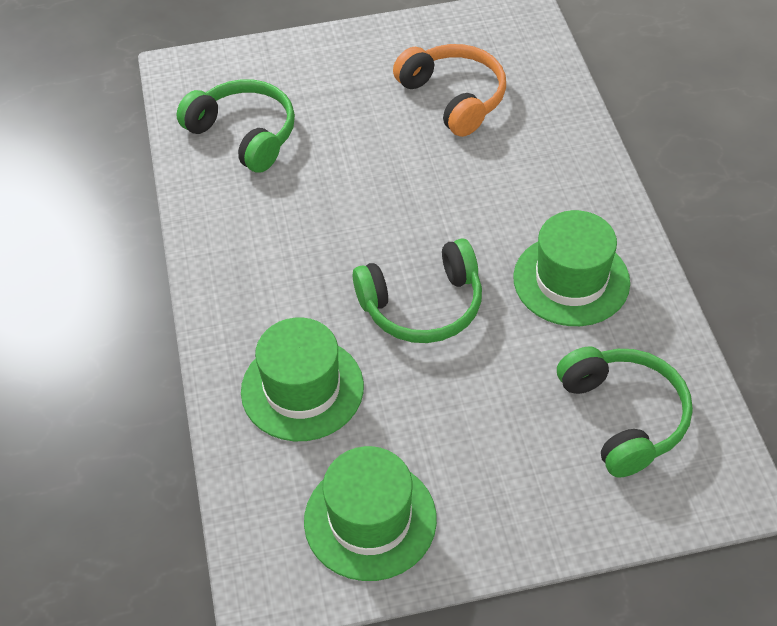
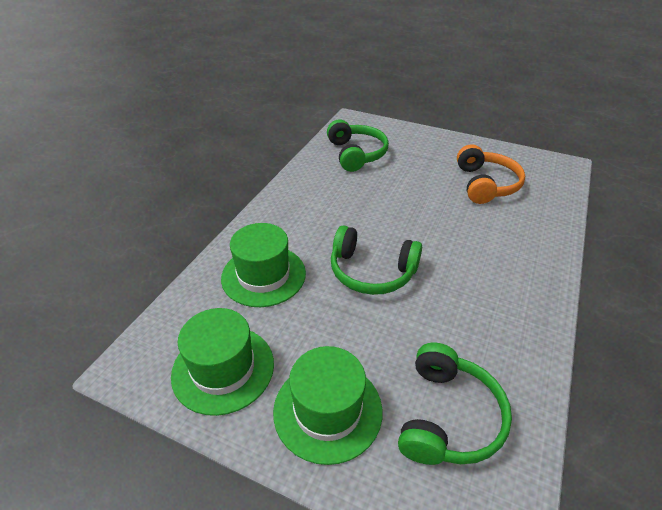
camera: 35 degrees right, 10 degrees down
(571, 280) = (481, 308): green hat -> green hat (327, 410)

